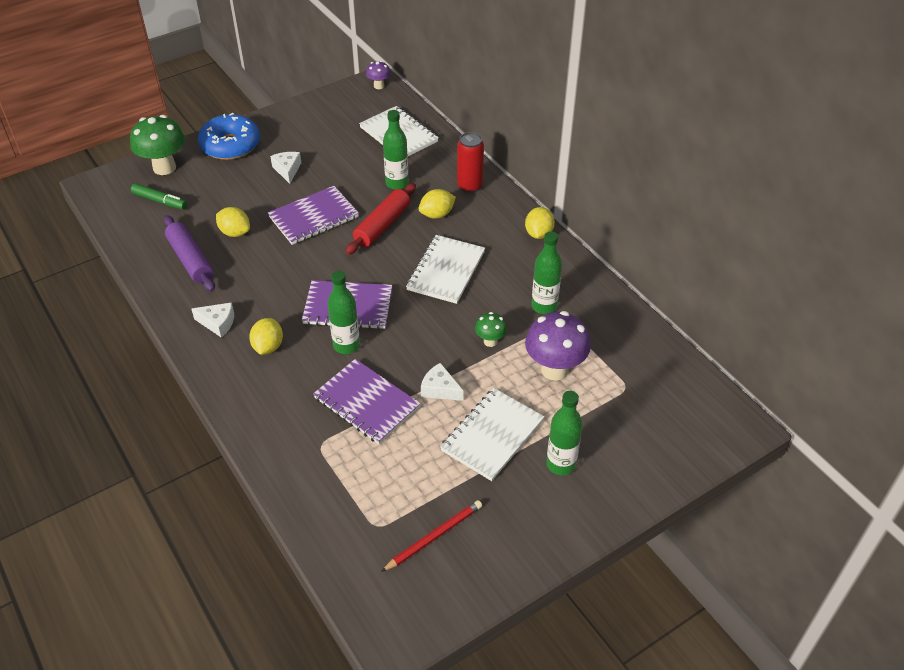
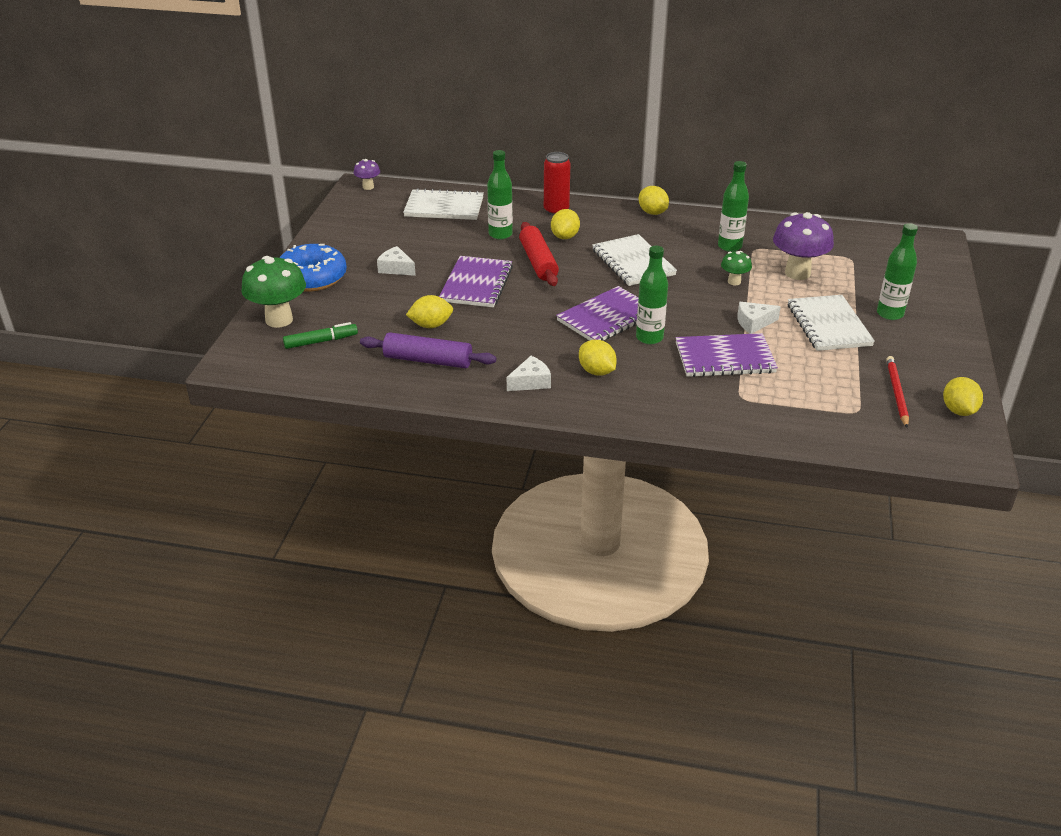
camera: 45 degrees left, 10 degrees down
(452, 593) = (958, 411): none -> yellow lemon

